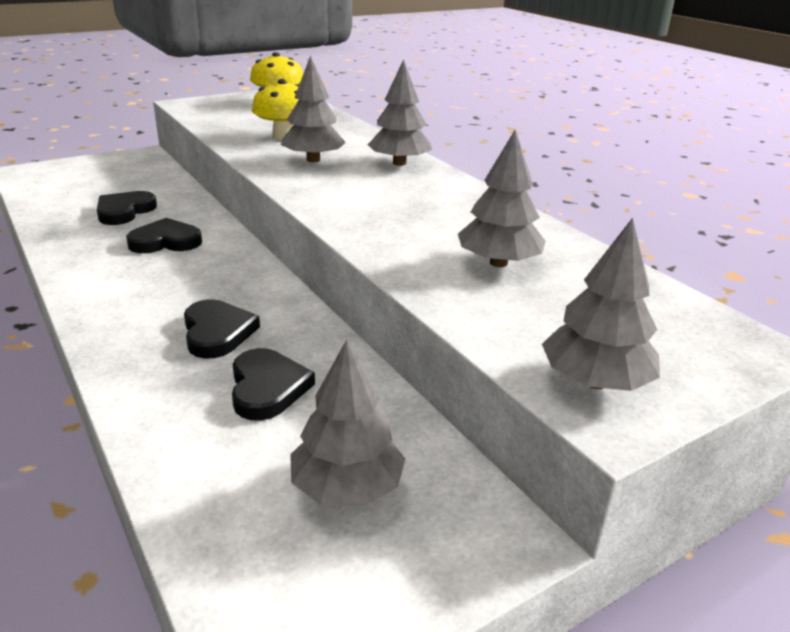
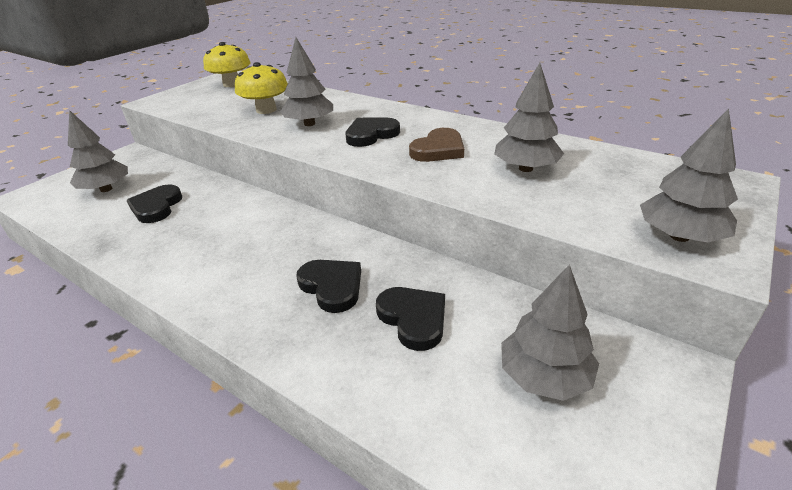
camera: 20 degrees left, 5 degrees up
(165, 241) = (217, 223): black heart -> black heart (371, 134)
(399, 163) = (376, 111): grey tree -> grey tree (106, 189)
(421, 218) = (438, 150): none -> brown heart

